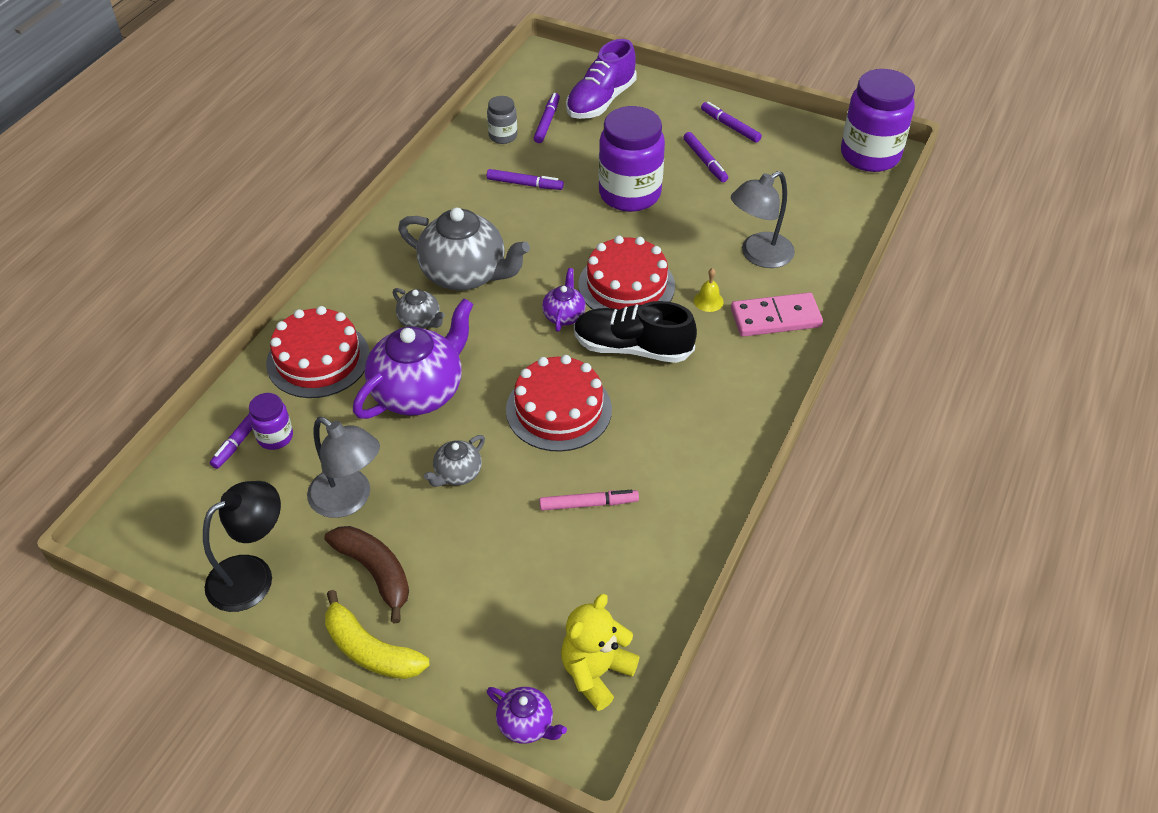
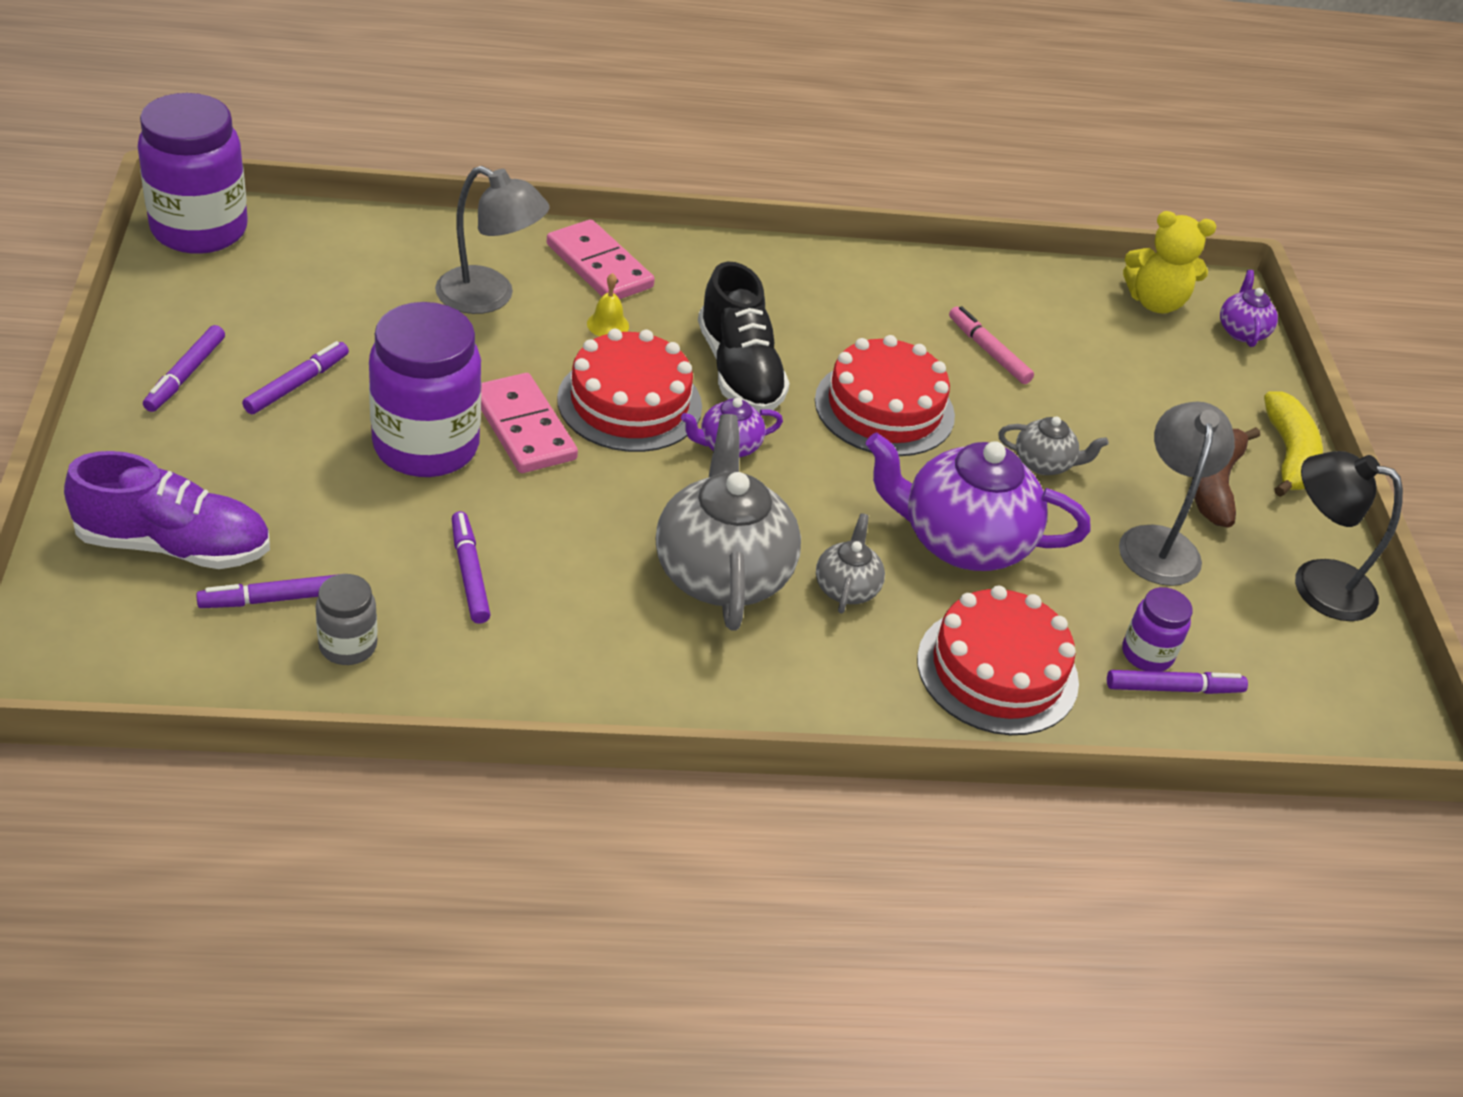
camera: 125 degrees left, 5 degrees down
(626, 235) = (524, 428): none -> pink domino

